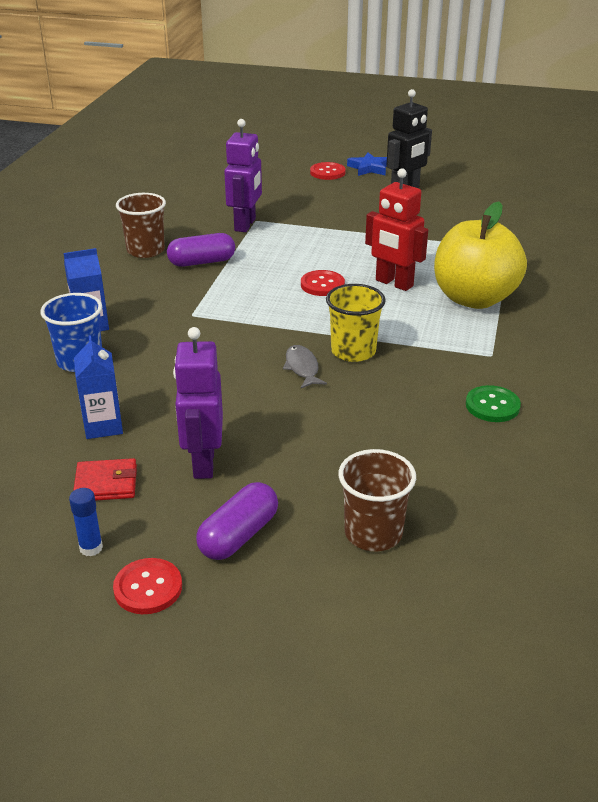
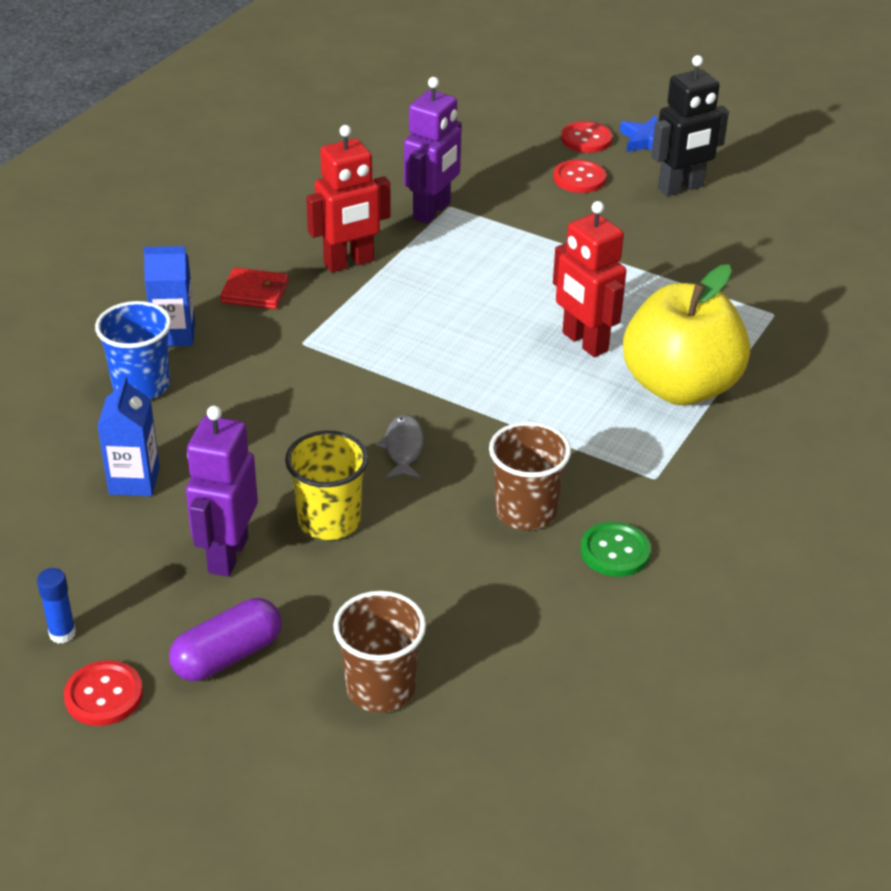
camera: 15 degrees right, 5 degrees up
(106, 483) = (108, 557): red wallet -> red wallet (255, 292)
(145, 250) = (285, 231): brown cup -> brown cup (525, 511)
(202, 262) = (349, 263): purple capsule -> red robot
(322, 285) = (488, 327): red button -> red button (579, 178)
(353, 351) = (479, 436): yellow cup -> yellow cup (329, 521)

